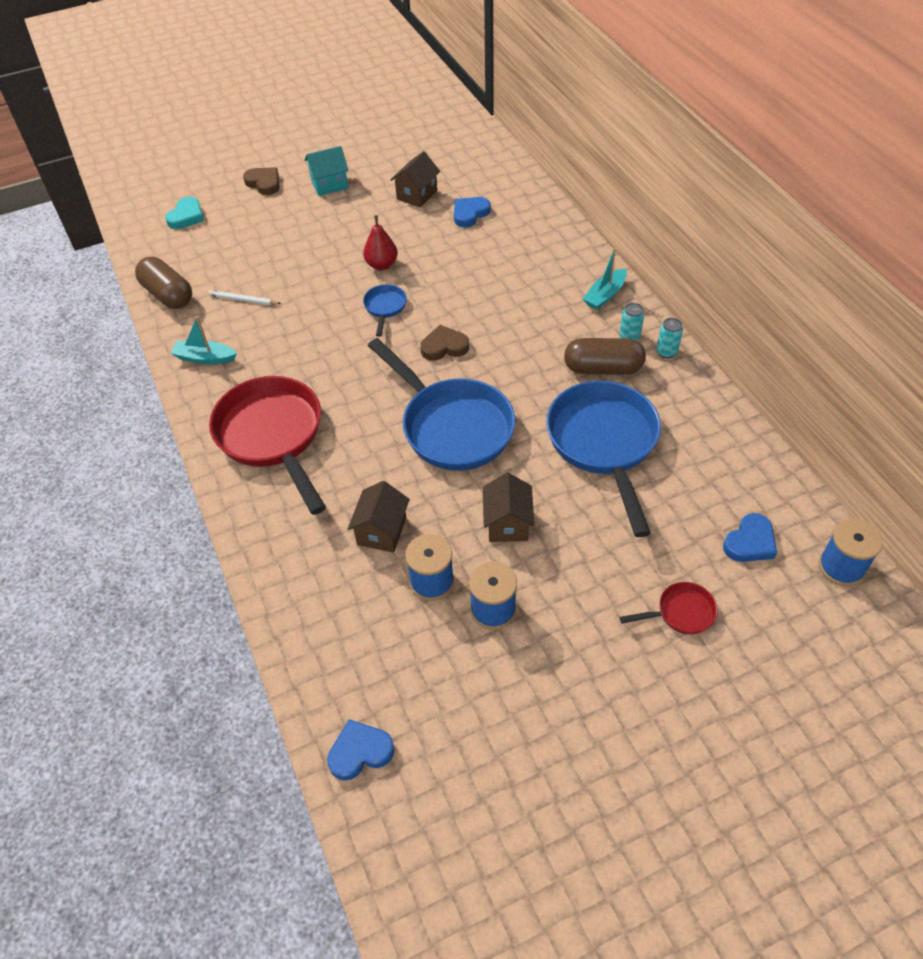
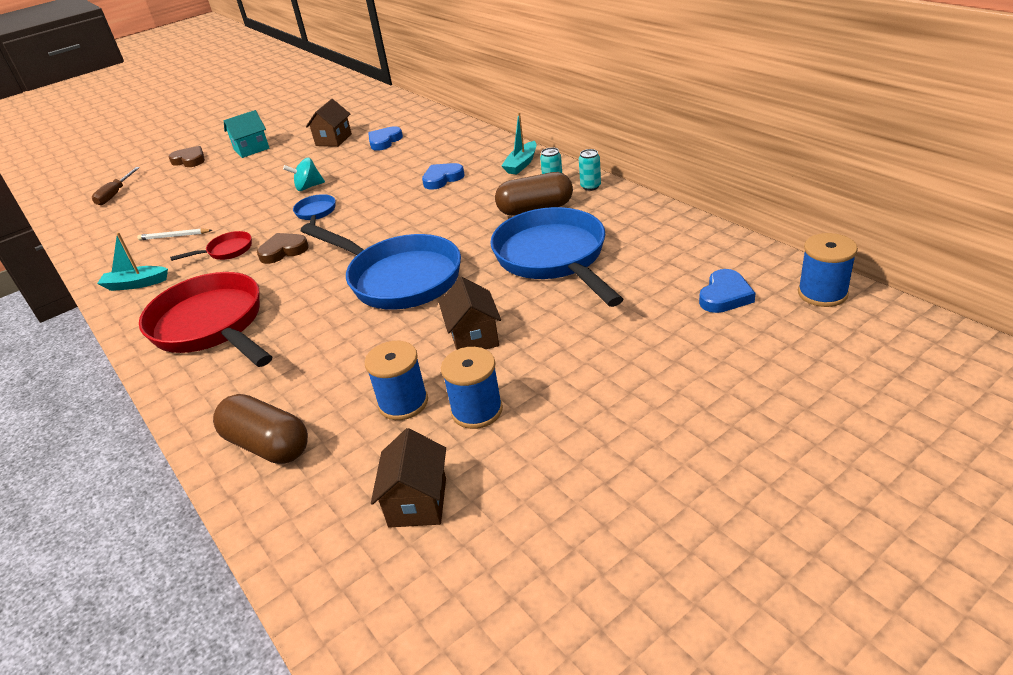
camera: 10 degrees left, 15 degrees down
(168, 295) = (96, 248): brown capsule -> brown capsule (267, 445)
(186, 216) = (115, 194): turquoise heart -> brown screwdriver
(360, 752) = (348, 586): blue heart -> blue heart (442, 179)
(382, 265) = (308, 187): red pear -> turquoise spinning top
(382, 531) = (340, 374): brown house -> brown house (417, 502)
(444, 347) = (379, 226): brown heart -> brown heart (283, 251)
(681, 612) = (679, 365): red pan -> red pan (226, 251)

